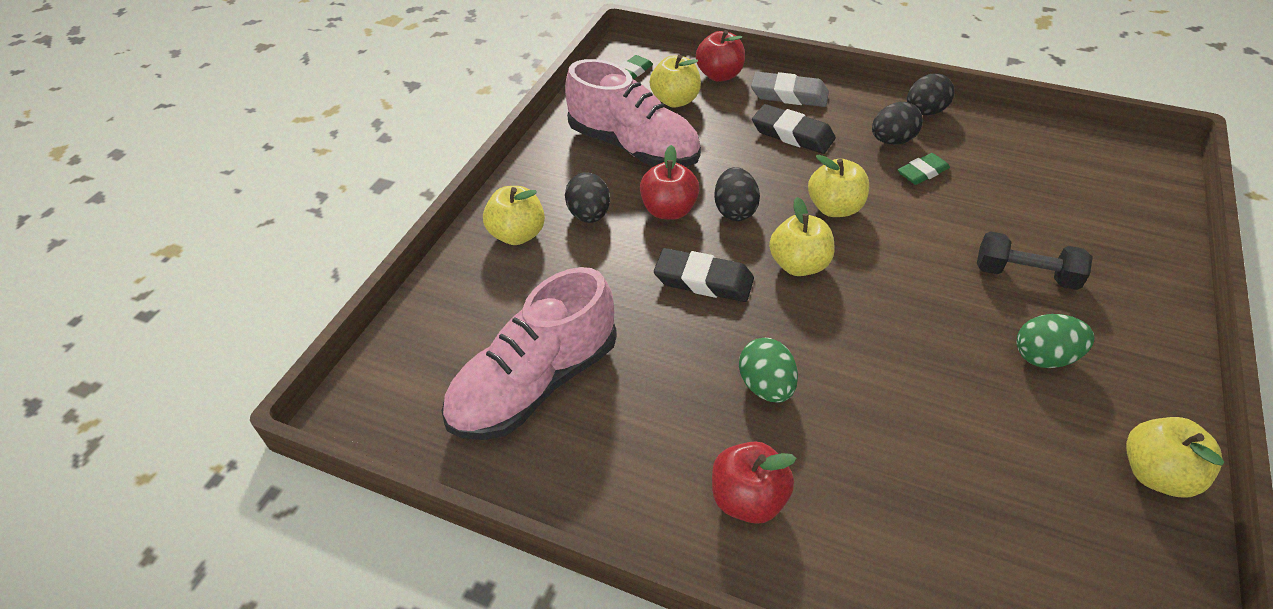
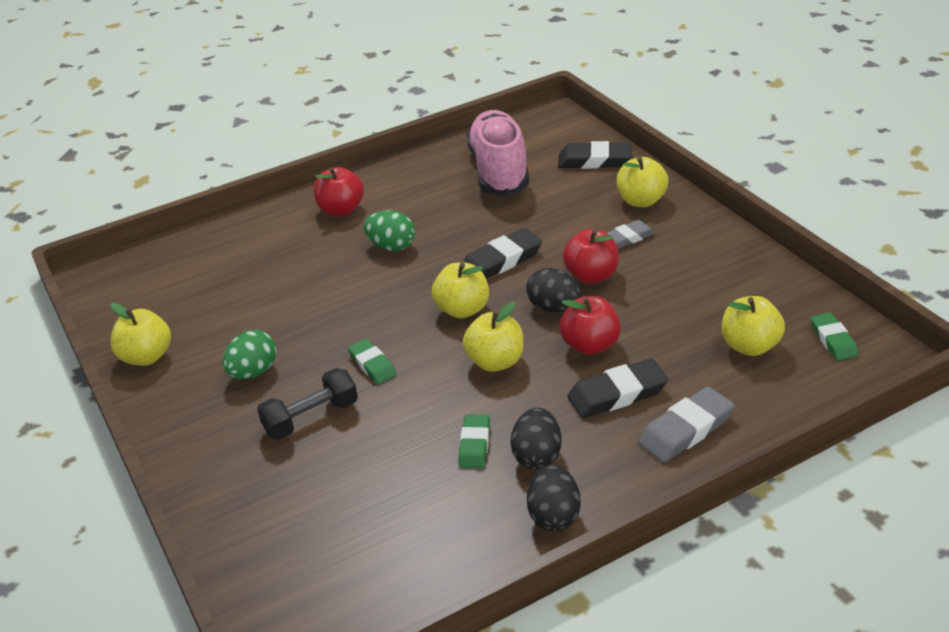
camera: 130 degrees right, 10 degrees down
(456, 308) = (594, 161): none -> black eraser
(589, 215) = (628, 237): black egg -> grey eraser
(634, 147) = (695, 291): pink shoe -> none
(719, 75) = (771, 399): red apple -> red apple (590, 345)
(929, 278) = (372, 365): none -> green eraser

